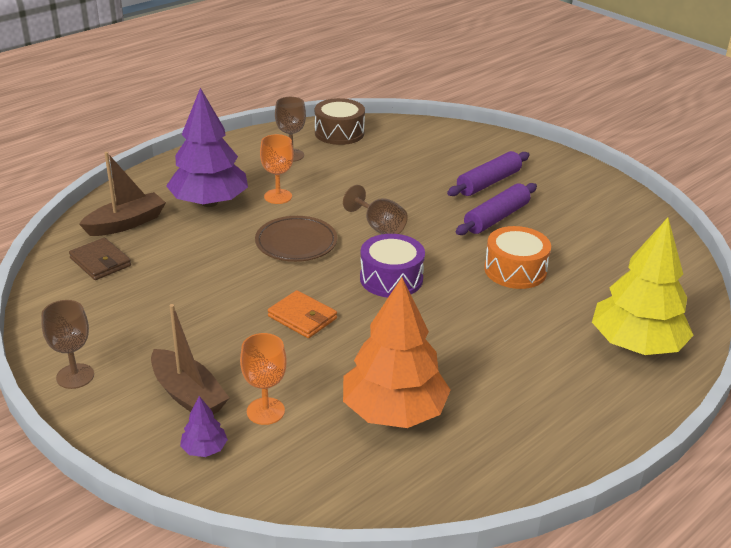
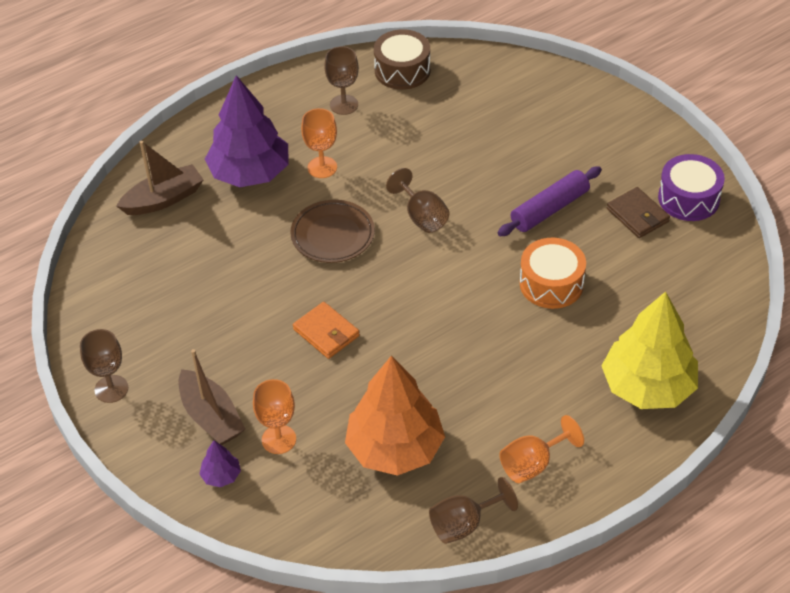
camera: 10 degrees right, 15 degrees up
(100, 262) = (137, 250): brown wallet -> brown wallet (637, 215)
(391, 279) = (421, 288): purple drum -> purple drum (688, 198)
(486, 478) = (464, 524): none -> brown goblet
(488, 183) = (553, 156): purple rolling pin -> none
(543, 417) = (532, 464): none -> orange goblet

